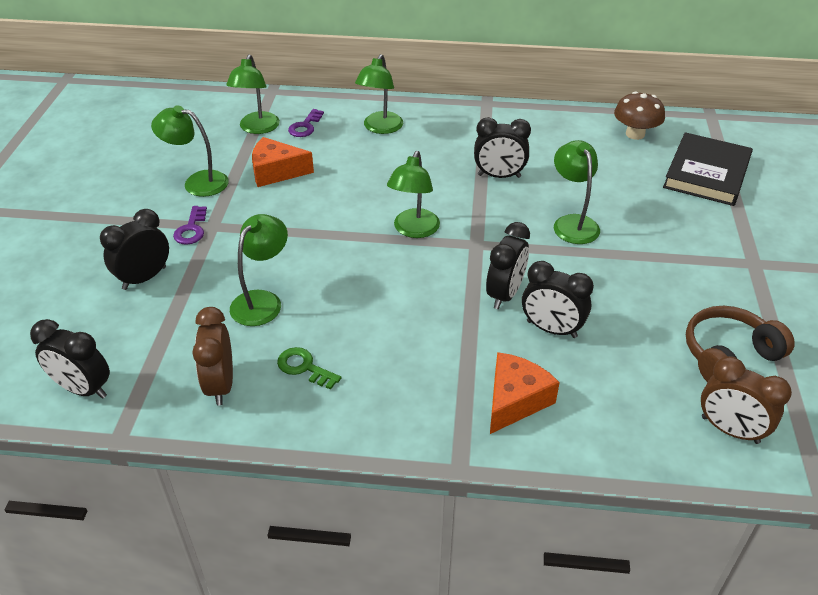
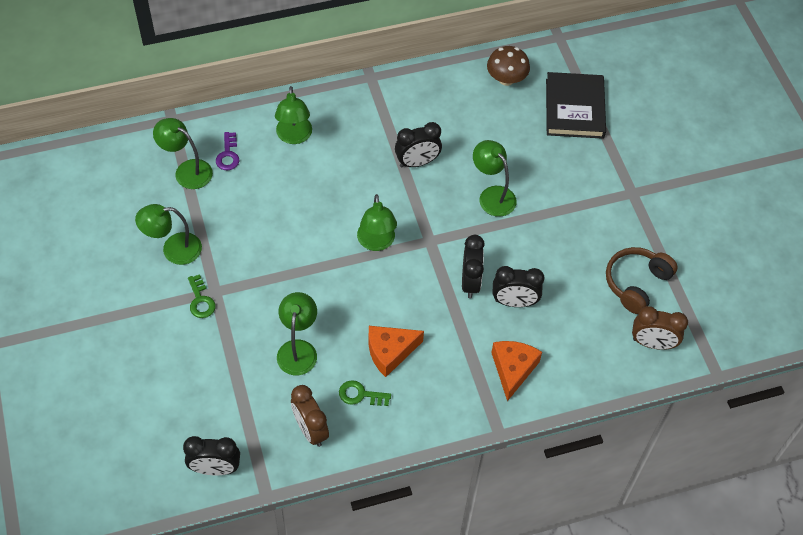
camera: 25 degrees left, 15 degrees up
(144, 278) = (194, 360): black clock -> none
(191, 229) = (200, 300): purple key -> green key
(257, 128) = (187, 170): green lamp -> green lamp turned 135 degrees clockwise
(276, 172) = (233, 216): orange cheese -> orange cheese (390, 352)

